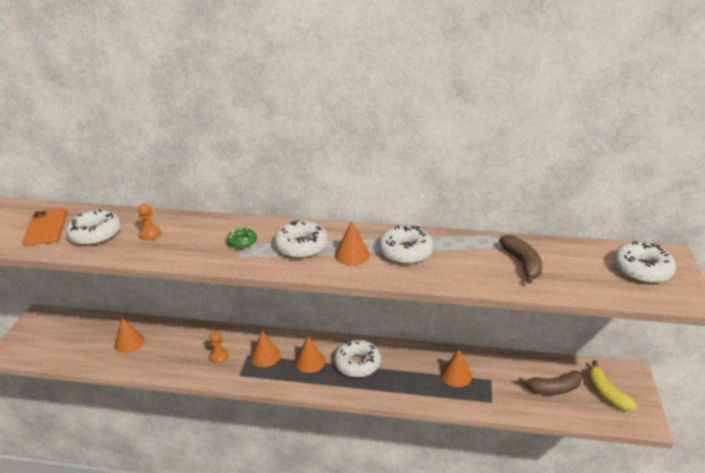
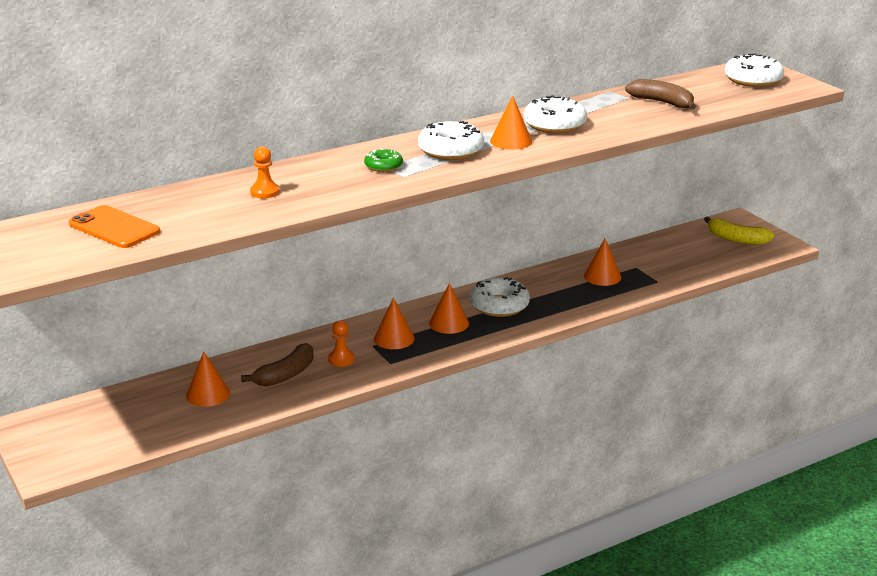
camera: 40 degrees left, 5 degrees down
(95, 234) = (196, 212): white donut -> none
(553, 389) = (693, 253): brown banana -> brown banana (285, 375)

